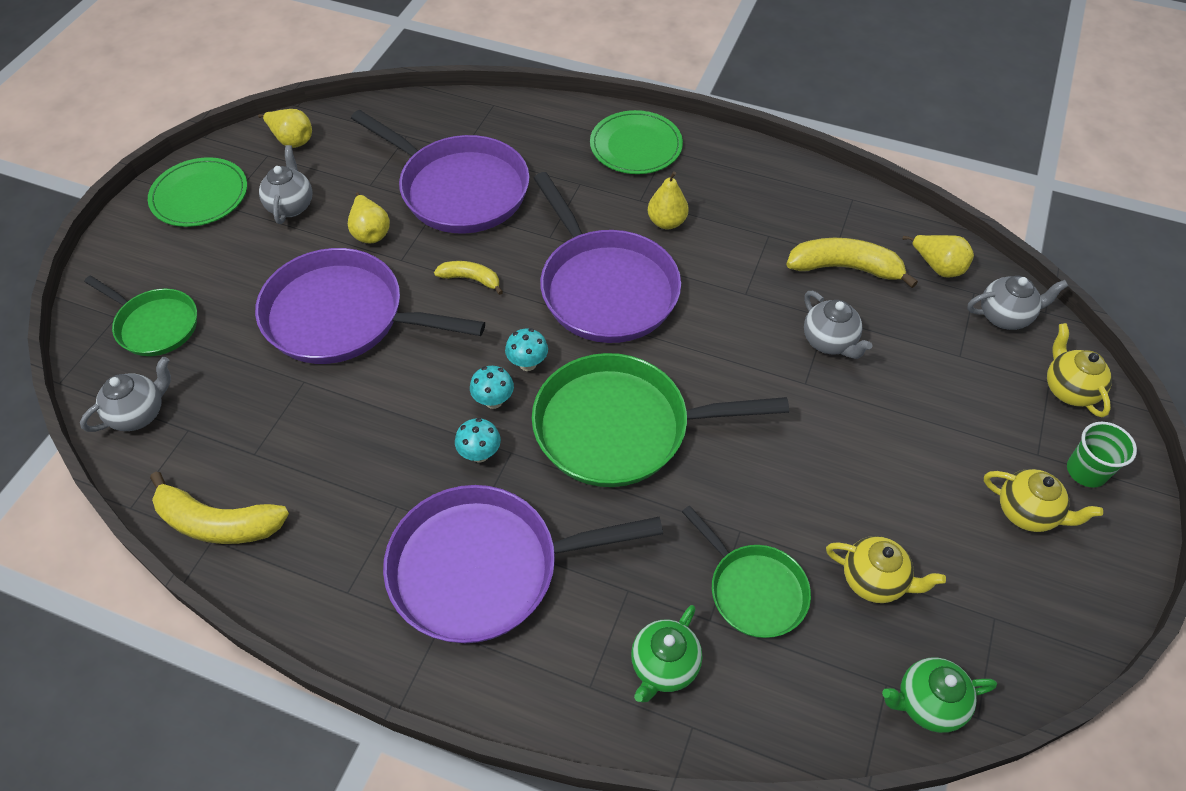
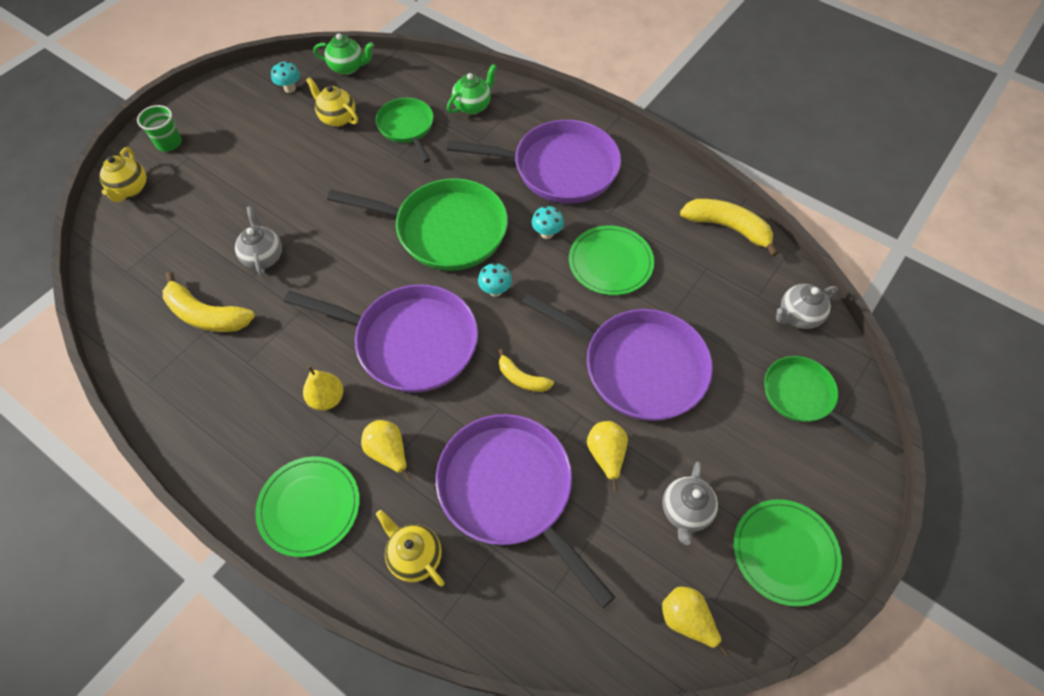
camera: 165 degrees left, 5 degrees up
(386, 432) = (610, 262): none -> green plate
(493, 401) = (528, 268): turquoise mushroom -> turquoise mushroom (290, 88)
(605, 288) = (410, 342): purple pan -> purple pan turned 120 degrees clockwise
(938, 267) = (133, 298): yellow pear -> yellow pear (388, 453)
(1005, 316) = (122, 247): grey teapot -> none
(1027, 513) = (224, 130): yellow teapot -> yellow teapot (414, 556)

